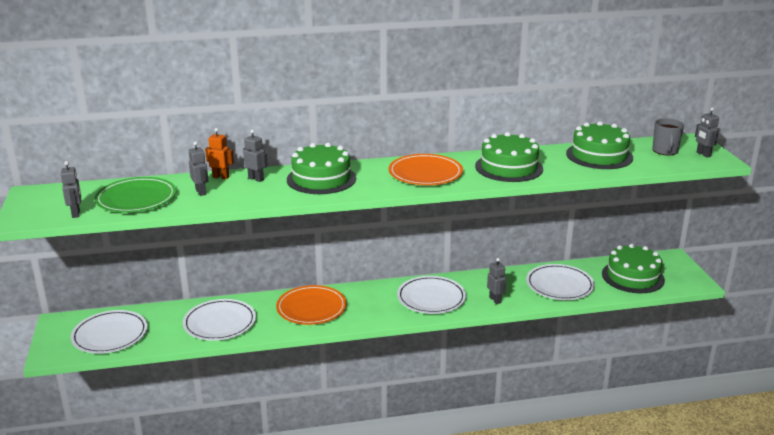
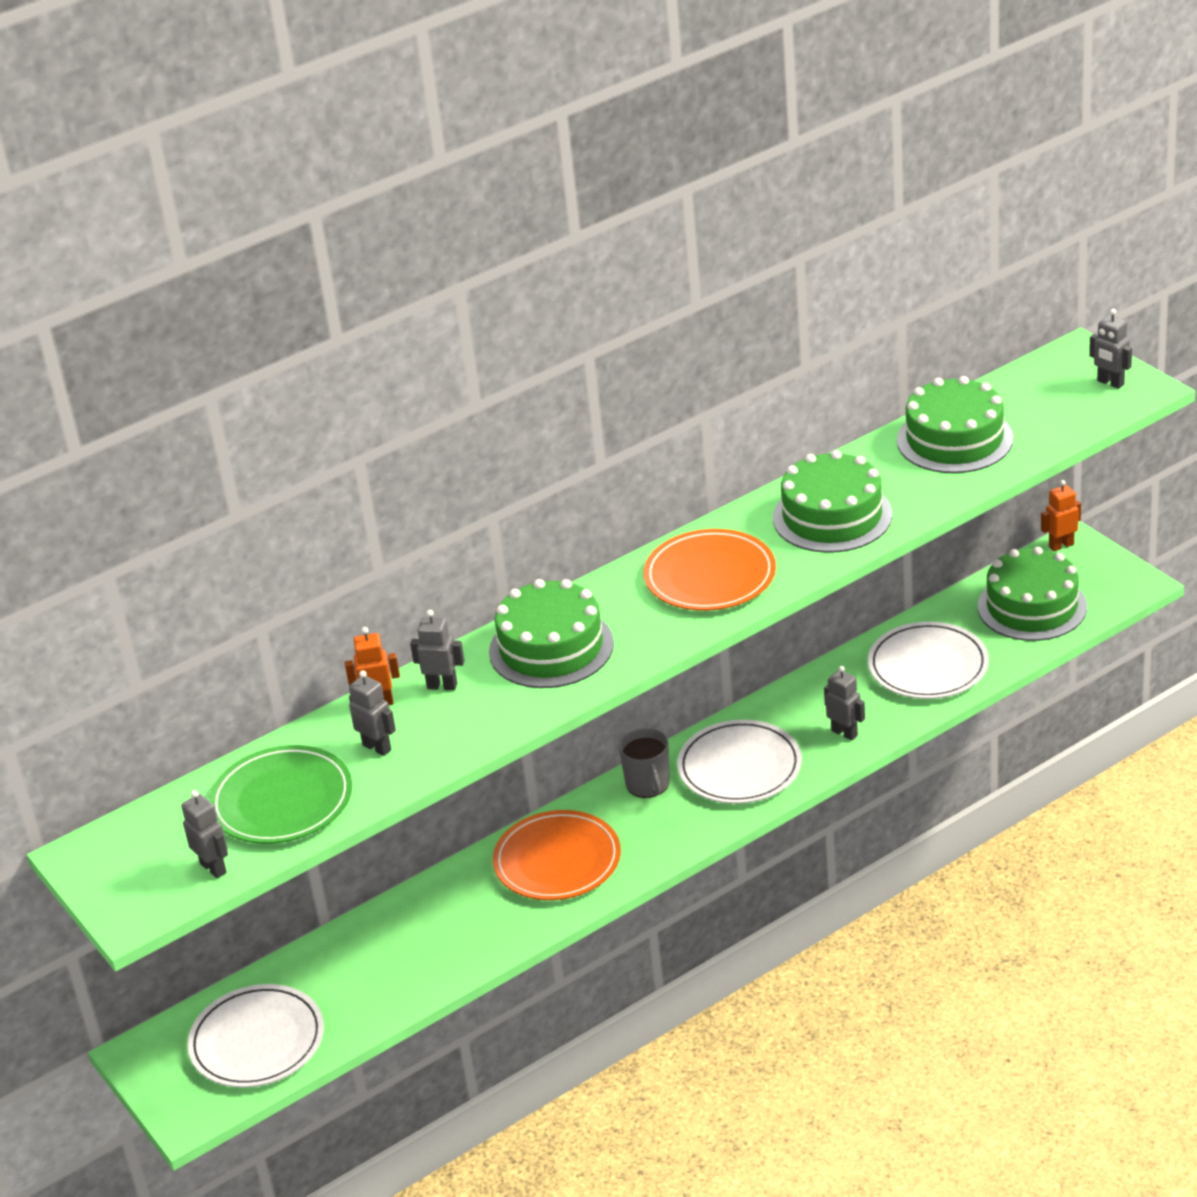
camera: 20 degrees left, 10 degrees up
(220, 323) = (426, 947): white plate -> none
(665, 151) = (1049, 394): grey mug -> grey mug (648, 784)
(665, 256) = (1061, 545): none -> orange robot

